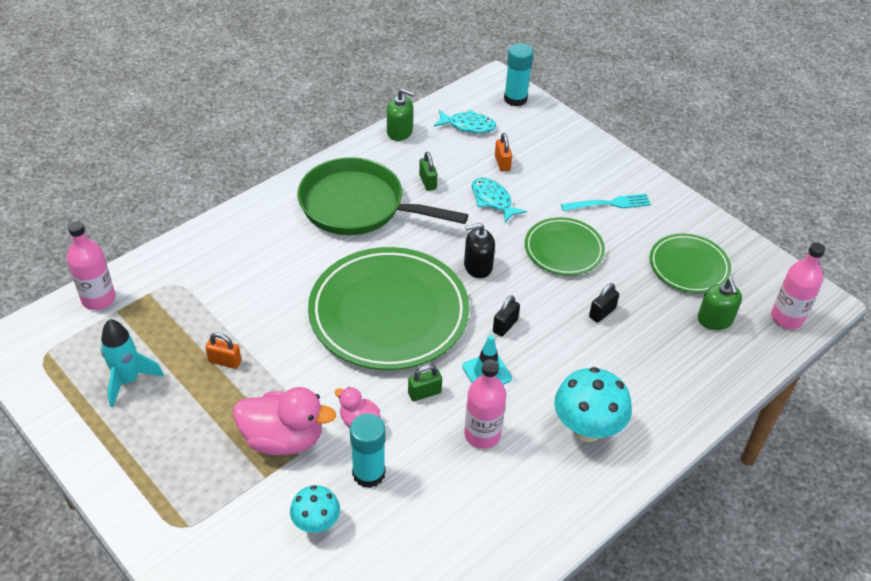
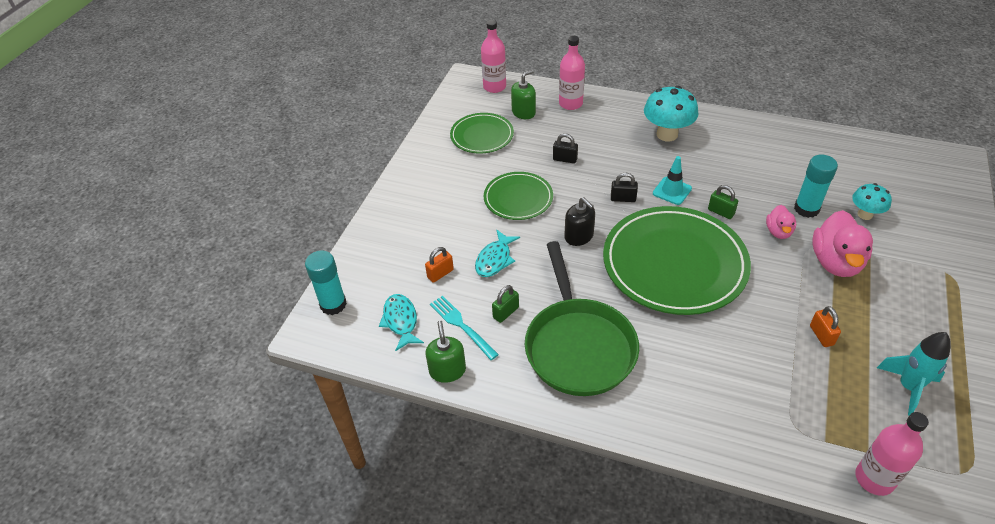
camera: 115 degrees left, 0 degrees up
(283, 439) = (835, 262): pink duck -> pink duck turned 150 degrees counterclockwise
(482, 434) = (720, 173): pink bottle -> pink bottle (570, 104)
(609, 204) = (444, 193): turquoise fork -> turquoise fork (461, 326)

